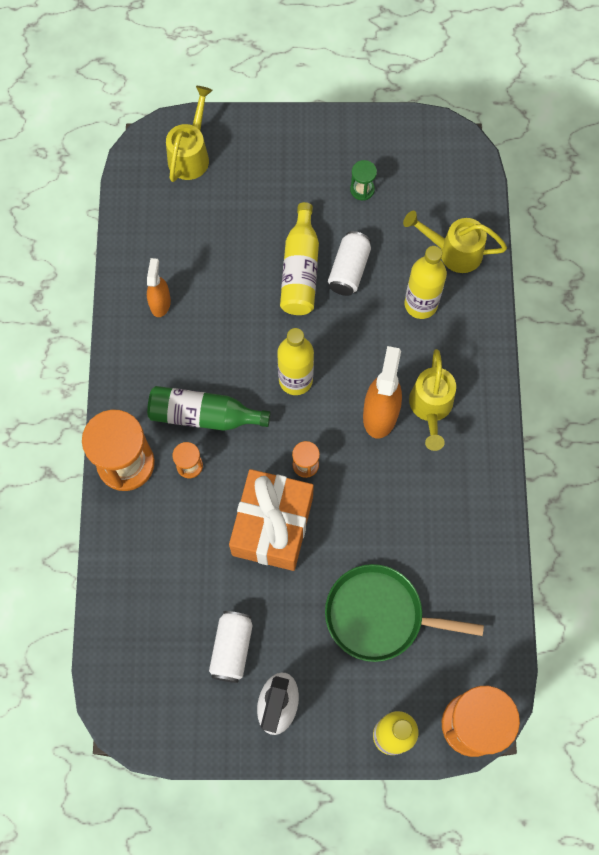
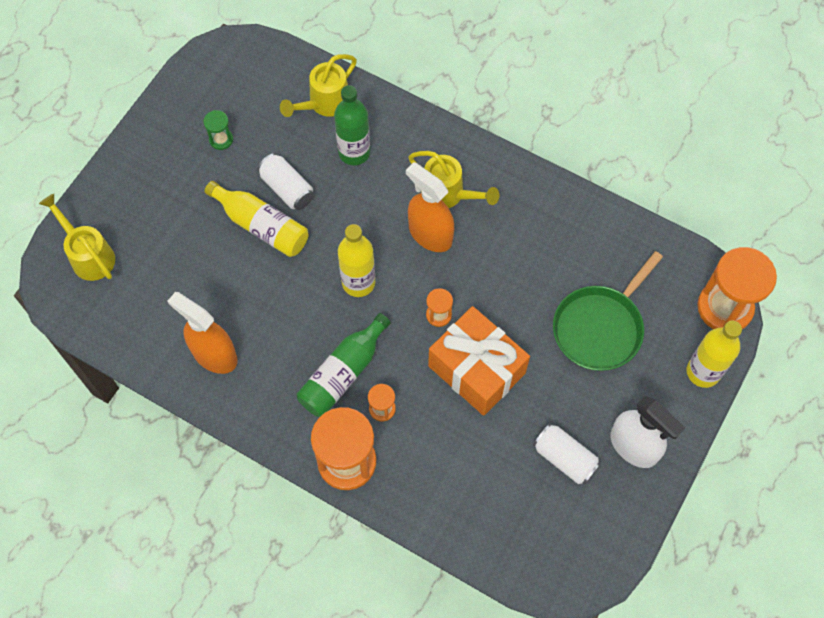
camera: 60 degrees left, 5 degrees down
(160, 303) = (214, 355): orange spray bottle -> orange spray bottle, size x1.62
(420, 304) = (354, 152): yellow bottle -> green bottle

